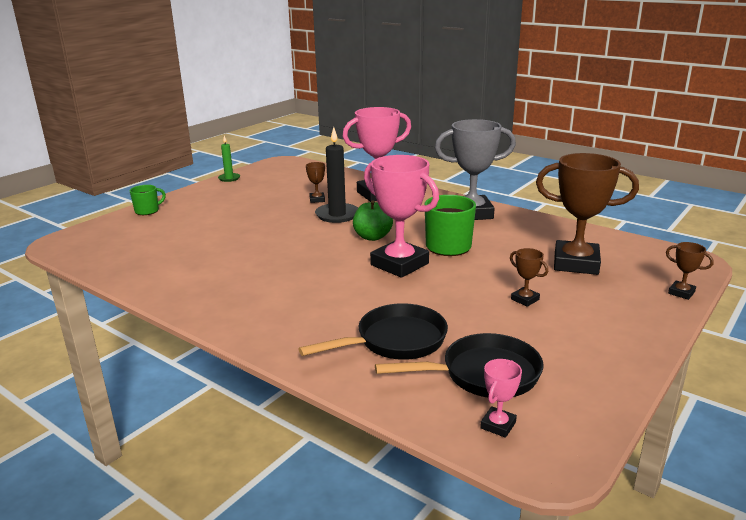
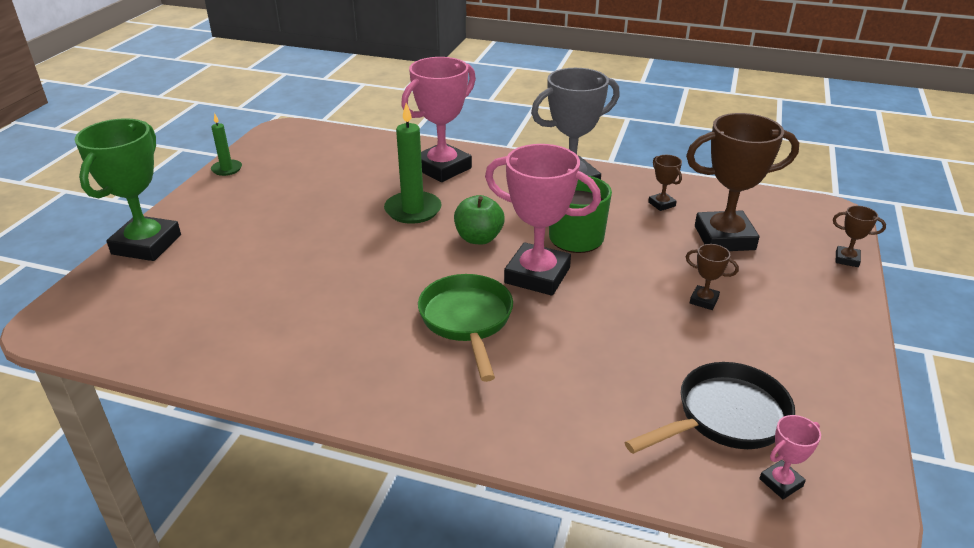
camera: 20 degrees left, 10 degrees up
(148, 211) = (146, 244): green mug -> green trophy
(317, 199) = (371, 188): brown trophy -> brown trophy (661, 204)
(325, 282) = (467, 321): none -> green pan
(337, 215) = (413, 210): black candle -> green candle
(395, 341) = (604, 393): black pan -> none
(498, 425) = (781, 482): pink trophy -> pink trophy turned 45 degrees clockwise

